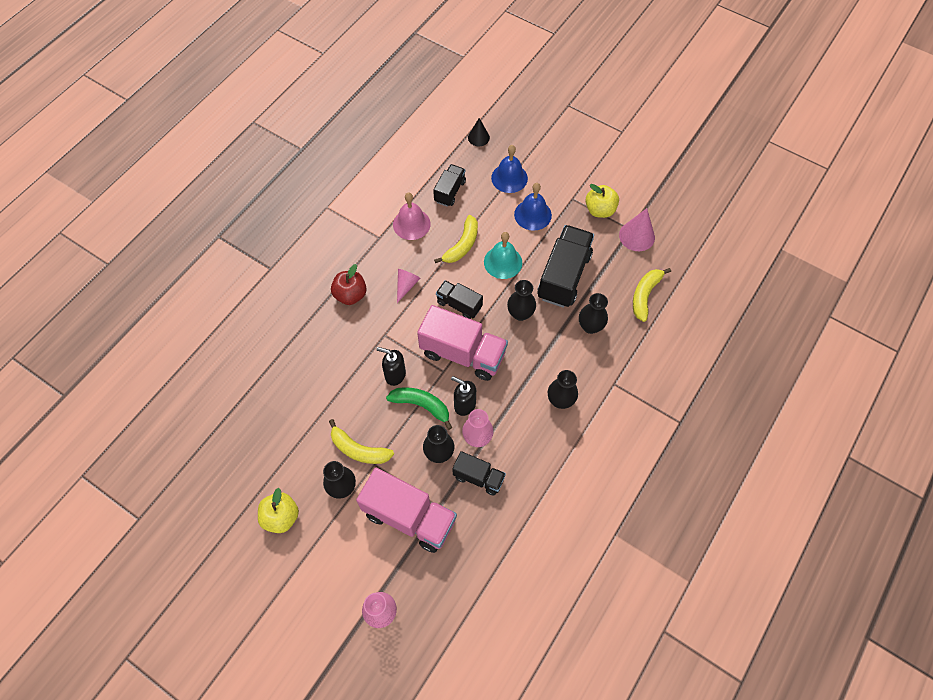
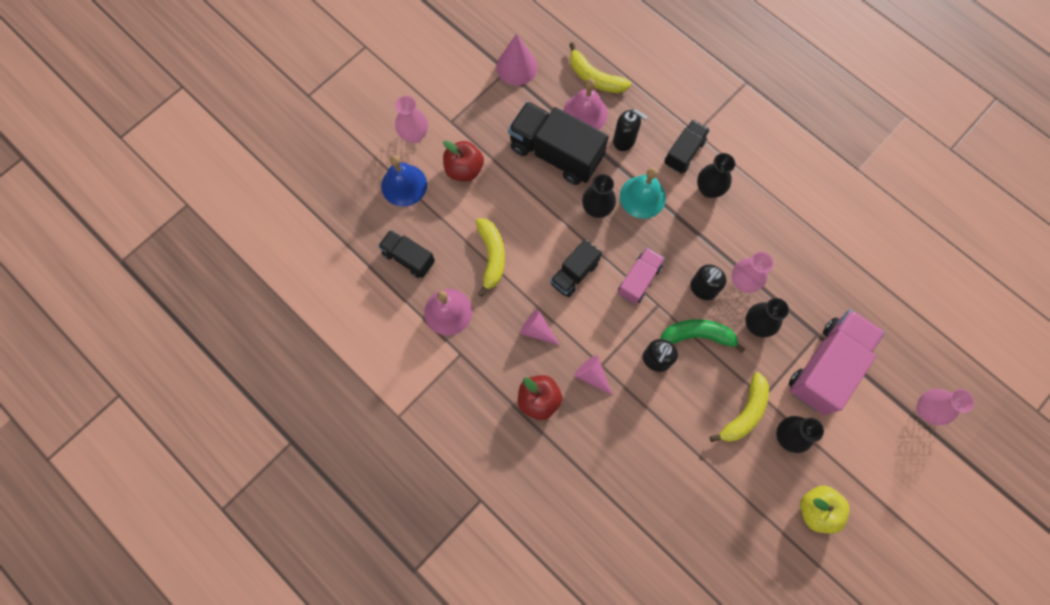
camera: 80 degrees left, 10 degrees up
(375, 329) = (592, 376): none -> pink cone
(421, 405) = (698, 335): green banana -> green banana turned 60 degrees clockwise
(462, 245) = (491, 256): yellow banana -> yellow banana turned 45 degrees clockwise
(463, 353) = (639, 280): pink truck -> pink truck, size x0.56
(478, 137) = (331, 209): black cone -> none
(478, 477) = (788, 288): black truck -> black truck (684, 152)
(503, 262) = (524, 215): turquoise bell -> turquoise bell (642, 197)
(532, 214) = (464, 169): blue bell -> red apple
(553, 177) = (414, 135): none -> pink vase
(590, 326) = (624, 140): black vase -> black soap dispenser
(600, 210) = (473, 96): yellow apple -> none
(608, 293) = (585, 113): none -> pink bell

